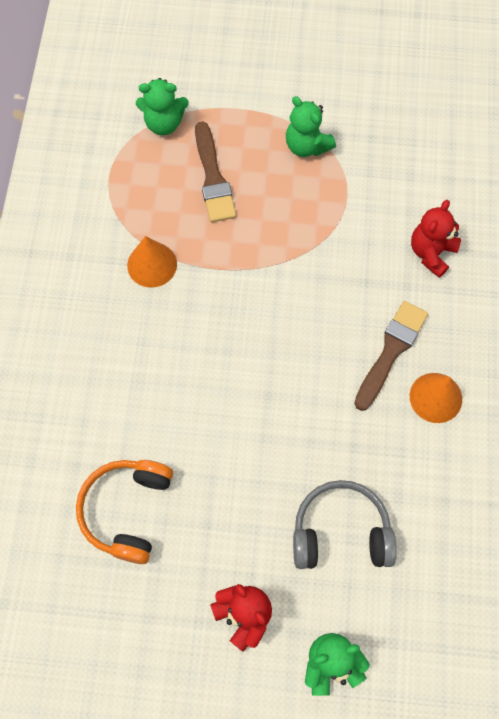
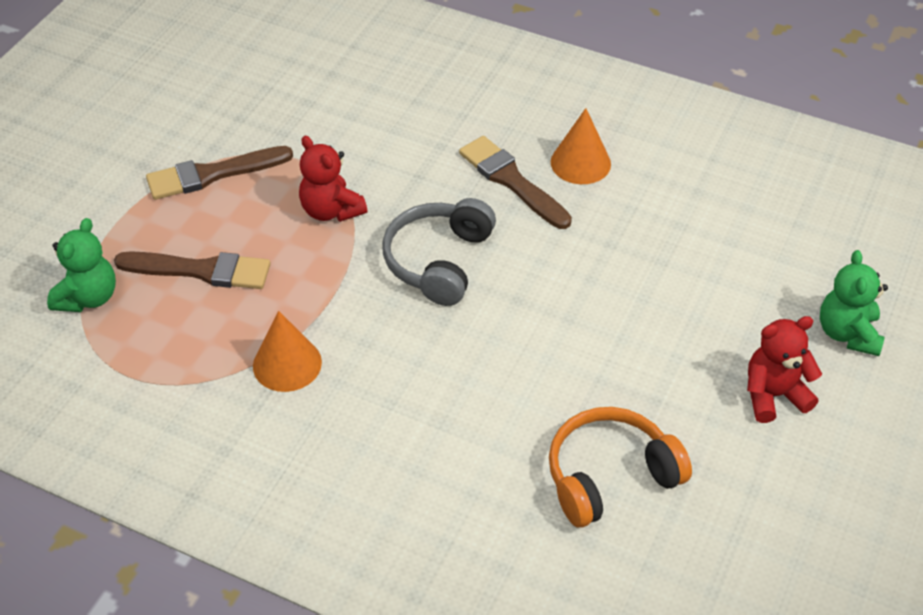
camera: 70 degrees left, 20 degrees down
(127, 510) = (610, 476): orange headphones -> orange headphones turned 120 degrees clockwise
(306, 146) = (213, 174): green teddy bear -> brown brush
(340, 532) = (703, 283): grey headphones -> grey headphones (439, 261)
(431, 253) = (411, 115): red teddy bear -> red teddy bear (331, 210)

